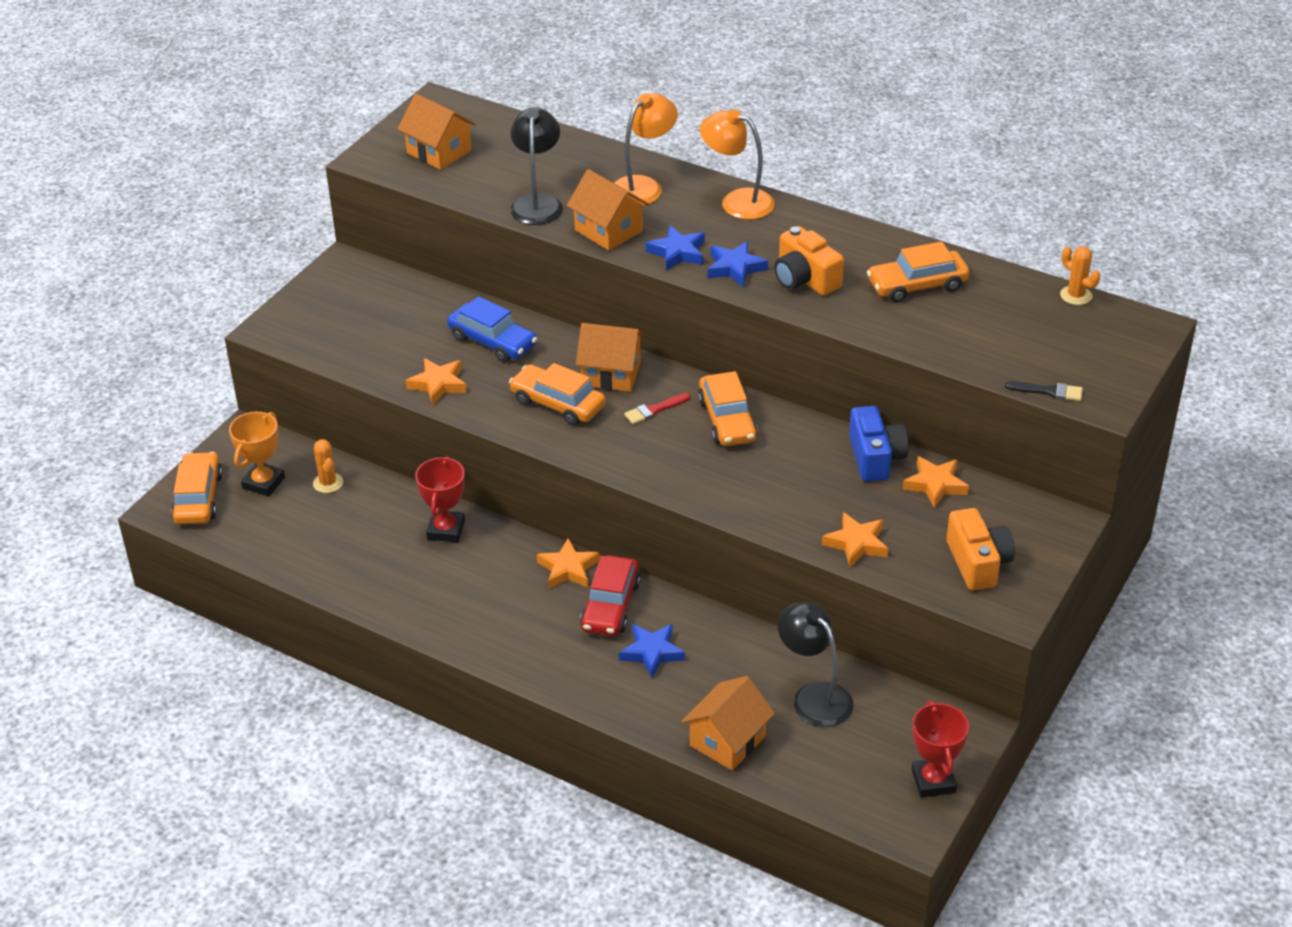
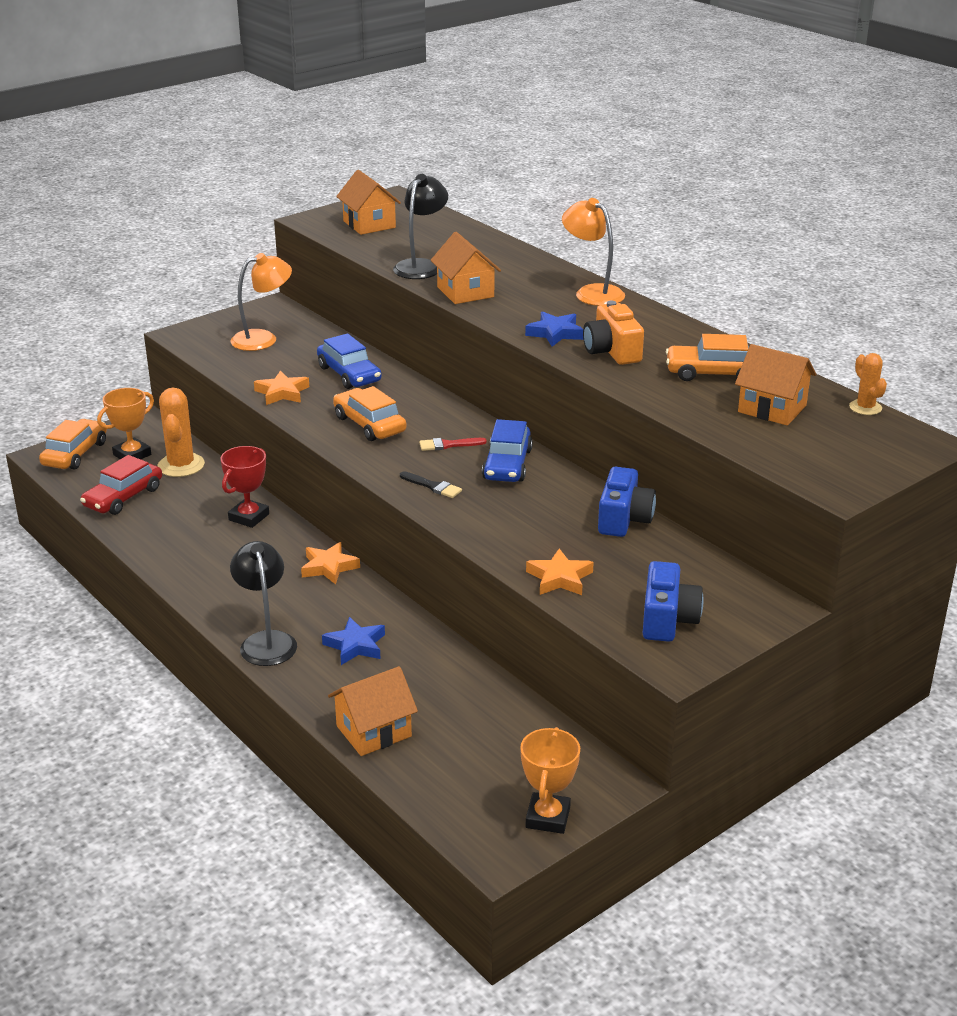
camera: 20 degrees right, 10 degrees down
(328, 483) = (181, 465): orange cactus -> orange cactus, size x1.74
(611, 374) = (430, 414): orange house -> orange house (772, 409)
(611, 605) = (345, 602): red car -> red car (123, 497)
(643, 186) = (519, 270): orange lamp -> orange lamp (263, 339)
(677, 252) = (513, 315): blue star -> none
(727, 420) = (507, 464): orange car -> blue car
(814, 696) = (479, 717): black lamp -> black lamp (266, 641)
(933, 781) = (547, 817): red trophy -> orange trophy
(935, 485) = (667, 551): orange star -> none
(977, 563) = (667, 619): orange camera -> blue camera
(1048, 391) = (787, 470): black brush -> black brush (433, 486)

